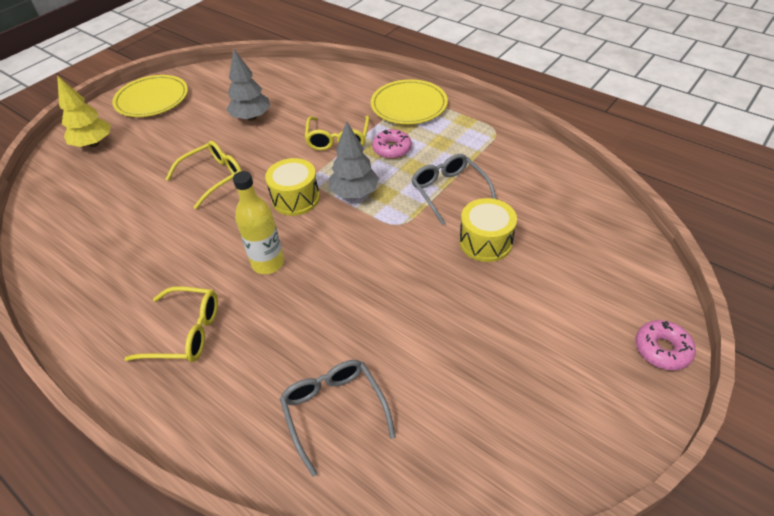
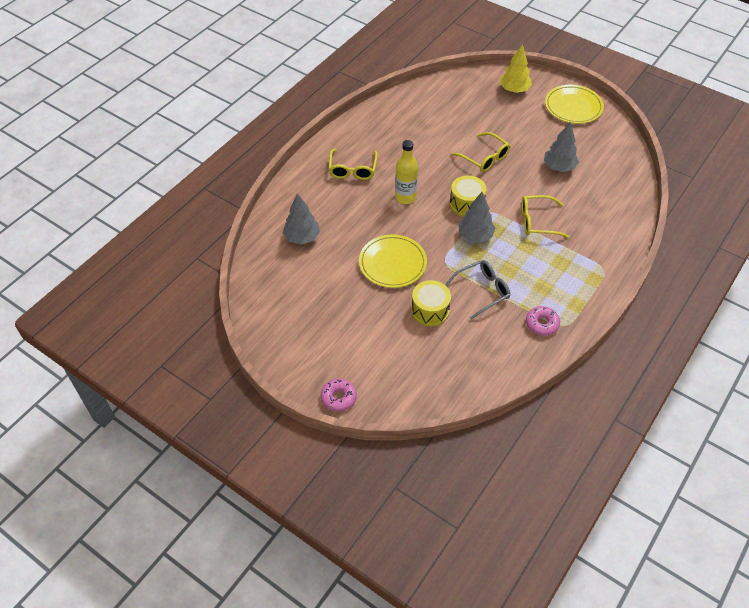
camera: 85 degrees right, 5 degrees up
(334, 411) = (302, 237): grey glasses -> grey tree
(392, 149) = (529, 255): pink donut -> pink donut (542, 324)
(409, 105) = (593, 265): yellow plate -> yellow plate (392, 263)

